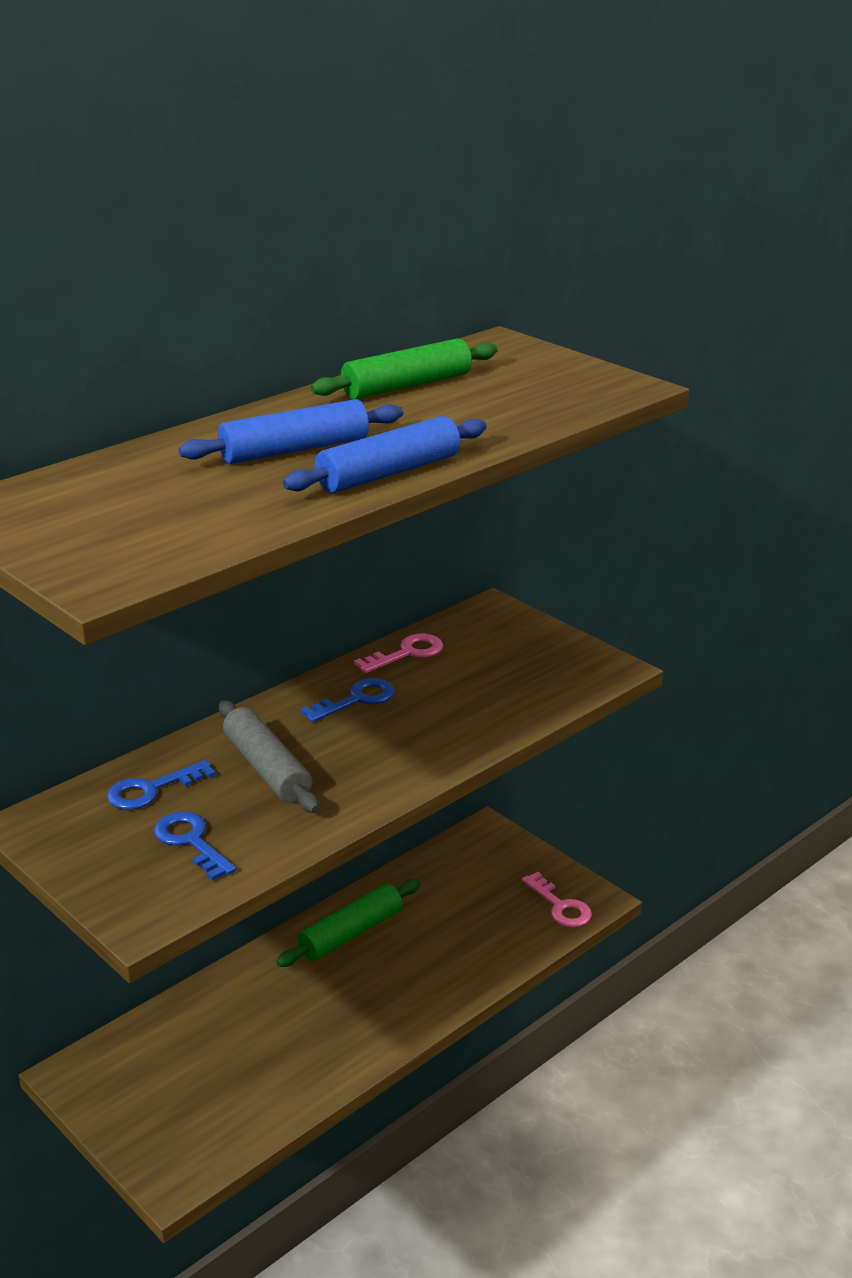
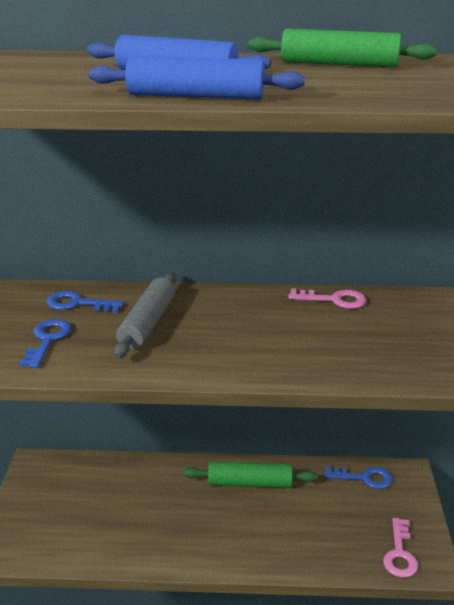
camera: 45 degrees right, 0 degrees up
(356, 700) = (259, 311): blue key -> blue key (364, 478)

